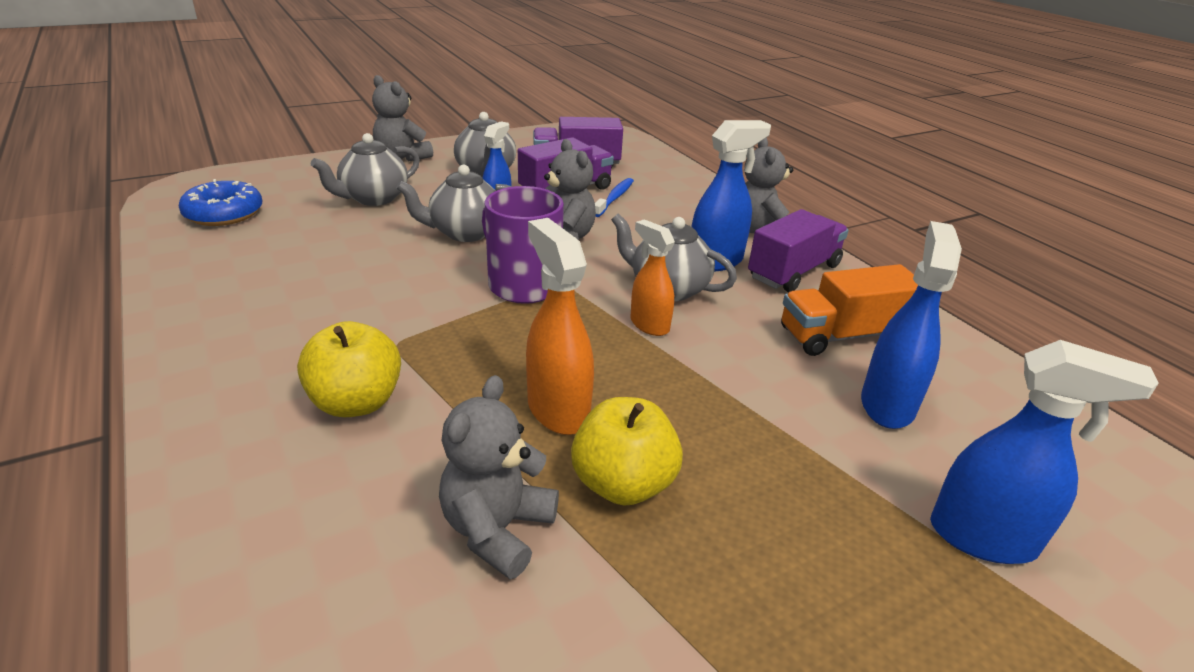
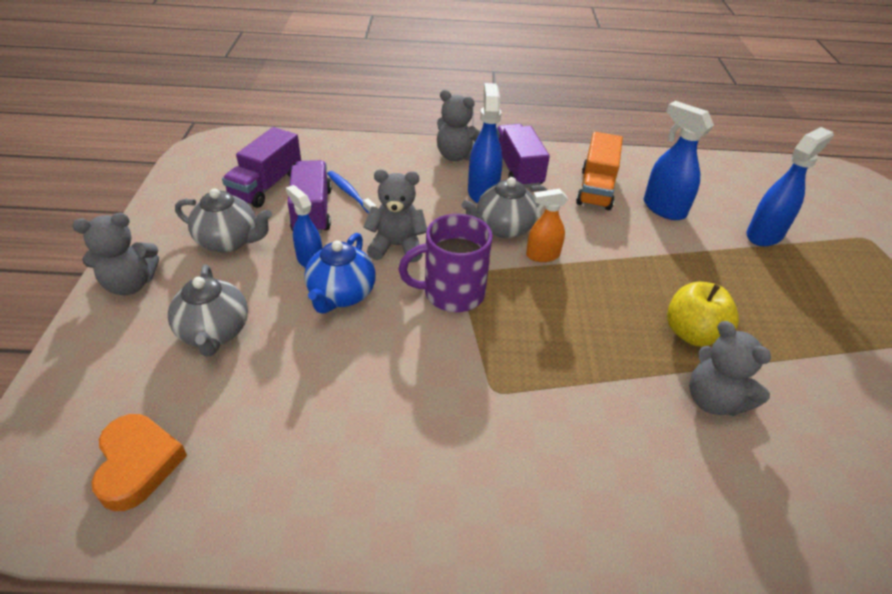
camera: 60 degrees left, 10 degrees up
(224, 213) = (137, 464): blue donut -> orange heart
(356, 402) = (561, 434): yellow apple -> none
(464, 233) = (341, 295): grey teapot -> blue teapot
(557, 409) = (614, 333): orange spray bottle -> none

